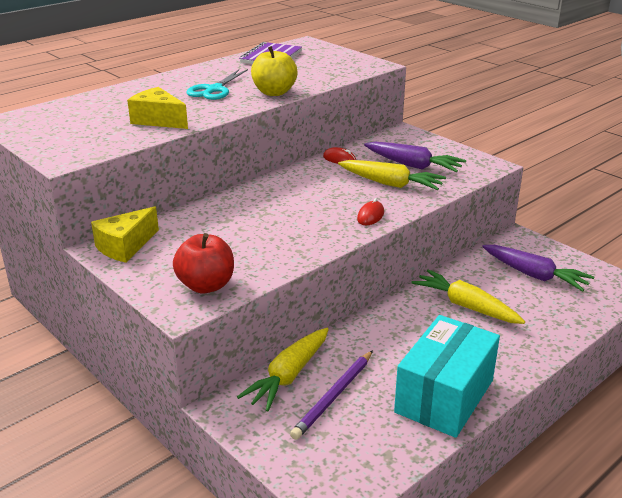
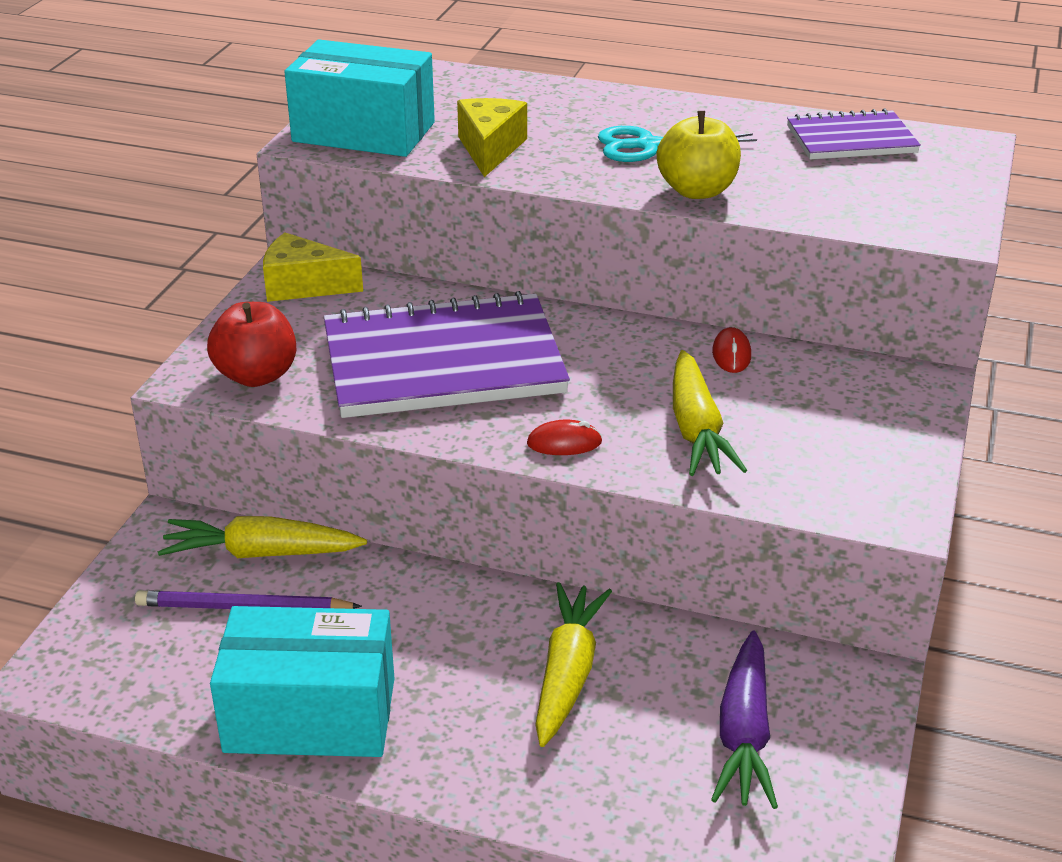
camera: 60 degrees right, 5 degrees up
(80, 144) = (364, 132): none -> turquoise box
(262, 226) = (443, 362): none -> purple notebook
(413, 165) = (794, 432): purple carrot -> none

